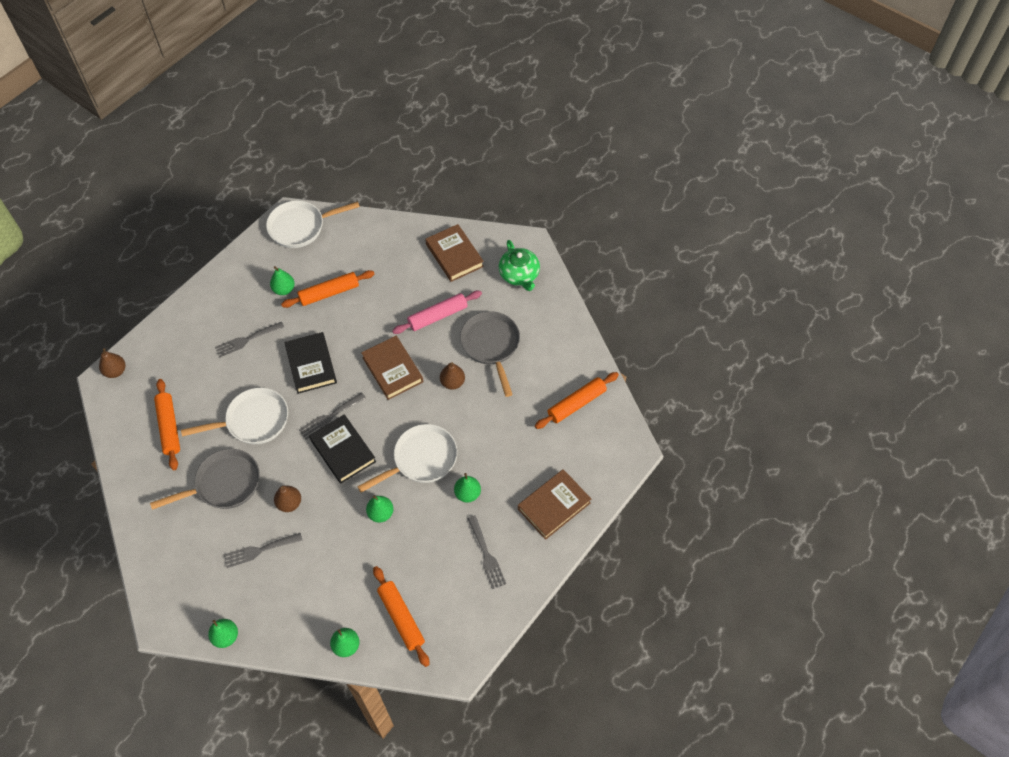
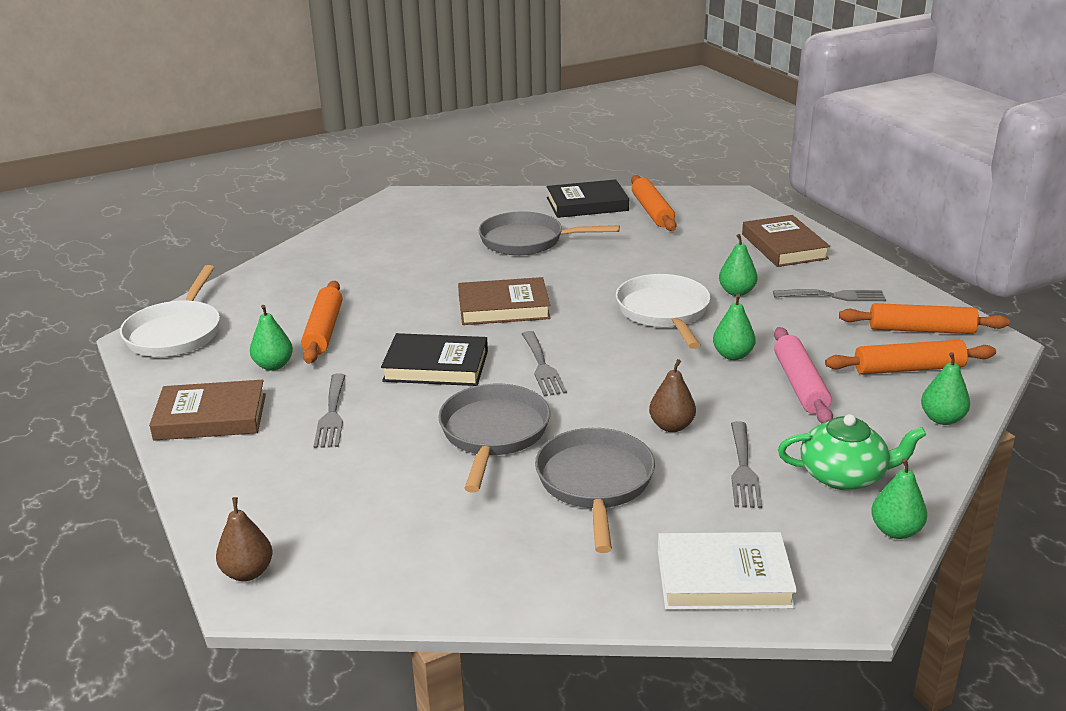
camera: 65 degrees left, 30 degrees down
(165, 565) = (723, 578): none -> white book
(169, 427) = (433, 525): orange rolling pin -> orange rolling pin (921, 330)
(253, 421) = (493, 434): white pan -> grey pan
(343, 451) = (608, 366): black book -> black book (587, 204)
(437, 316) = (448, 264): pink rolling pin -> pink rolling pin (800, 385)
(452, 382) = (561, 272): brown pear -> none
(454, 255) = (366, 238): brown book -> brown book (211, 417)
(519, 275) = (441, 209): green teapot -> green teapot (844, 476)

